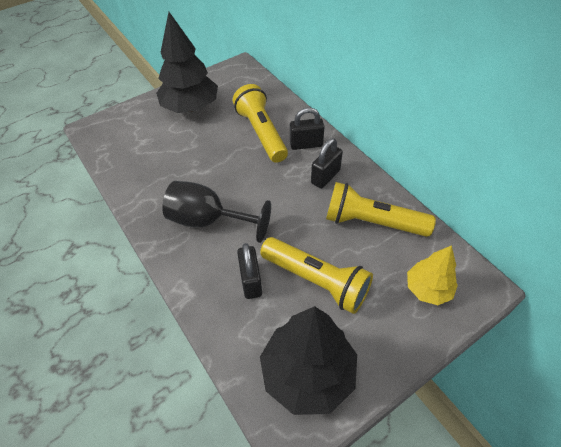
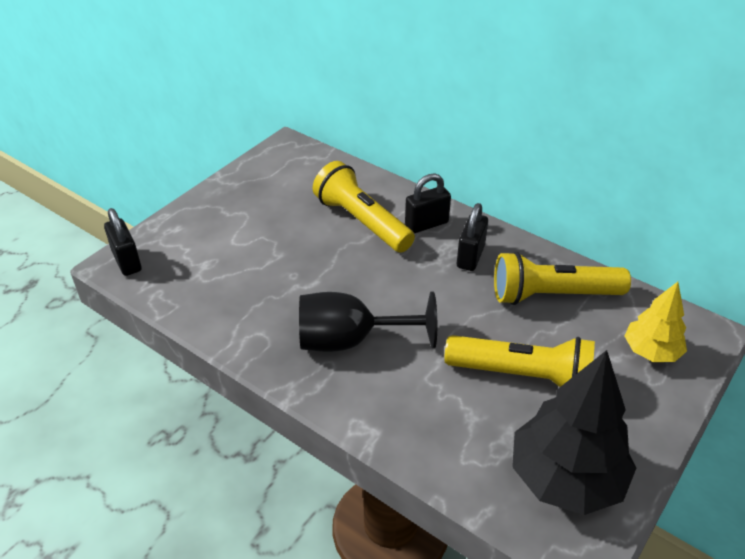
camera: 20 degrees left, 10 degrees down
(190, 107) = (248, 209): black tree -> none
(251, 281) = (443, 397): black padlock -> black padlock (127, 261)

